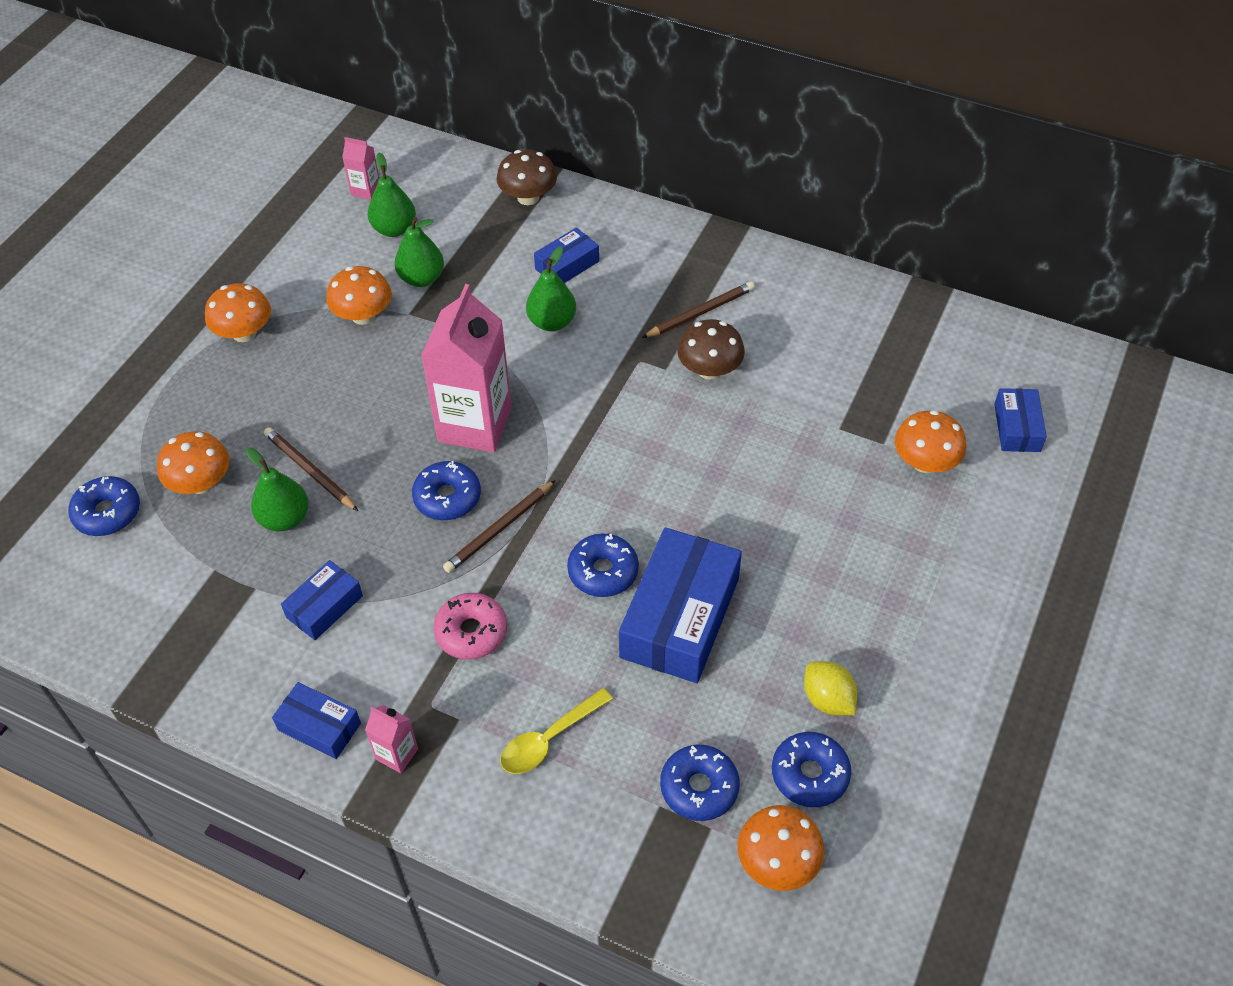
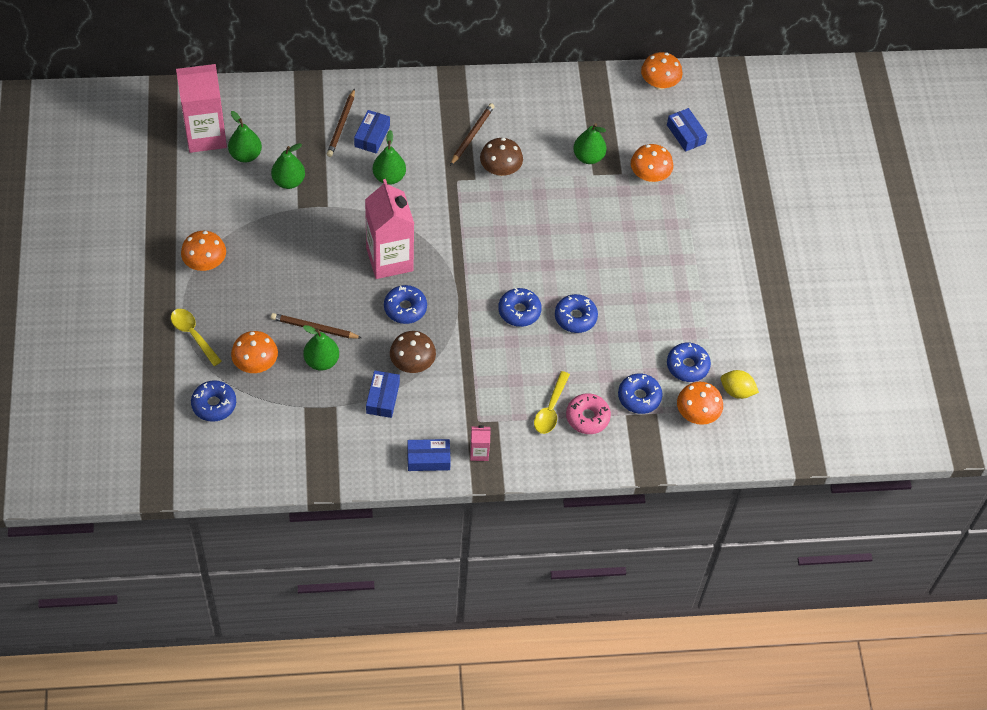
camera: 35 degrees left, 5 degrees up
(157, 413) = (193, 335): none -> yellow spoon
(363, 316) = (271, 220): orange mushroom -> orange mushroom (659, 83)
(365, 190) = (205, 136): pink carton -> pink carton, size x2.29
(471, 632) = (472, 374): pink donut -> pink donut (587, 417)
(499, 529) = (447, 313): brown pencil -> brown pencil (341, 125)
(528, 197) = (315, 99): brown mushroom -> brown mushroom (412, 363)
(680, 617) = (575, 317): blue box -> blue donut
(827, 699) = (674, 325): yellow lemon -> yellow lemon (737, 391)
(847, 402) = (588, 157): none -> green pear

